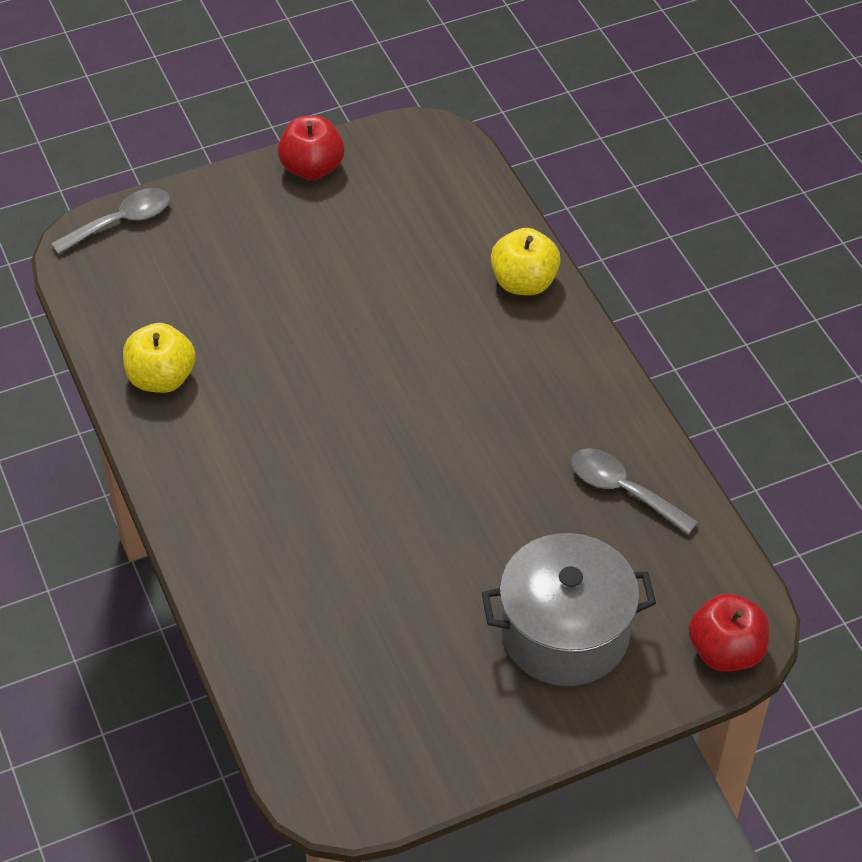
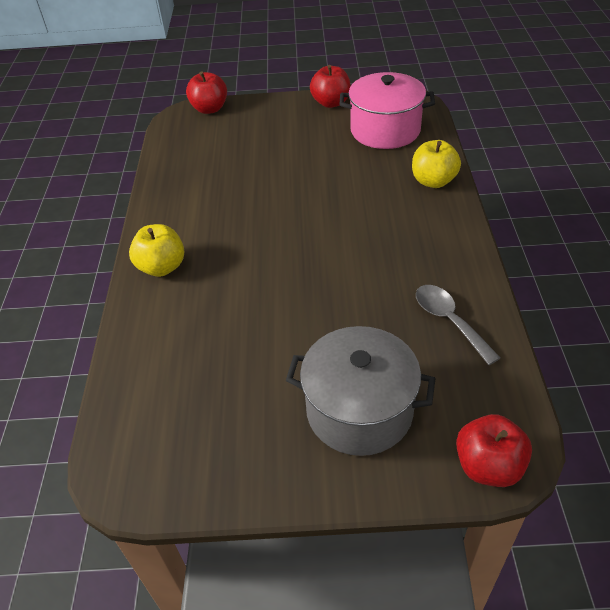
camera: 25 degrees right, 5 degrees down
(121, 222) = (209, 109): grey spoon -> red apple
(161, 378) = (181, 185): yellow apple -> yellow apple (162, 267)
(419, 205) = (385, 130): none -> pink pot

